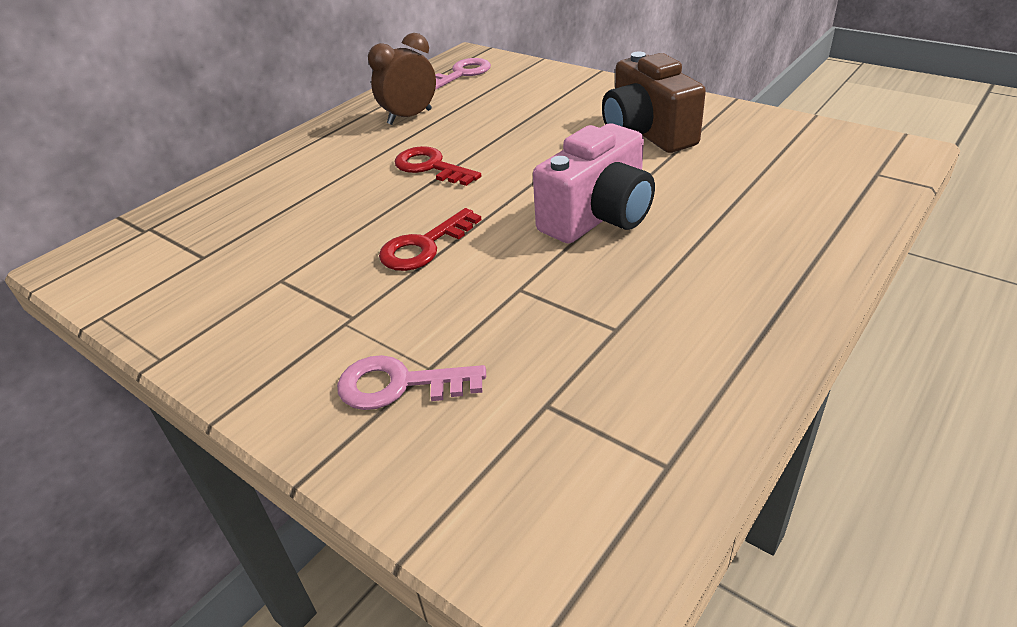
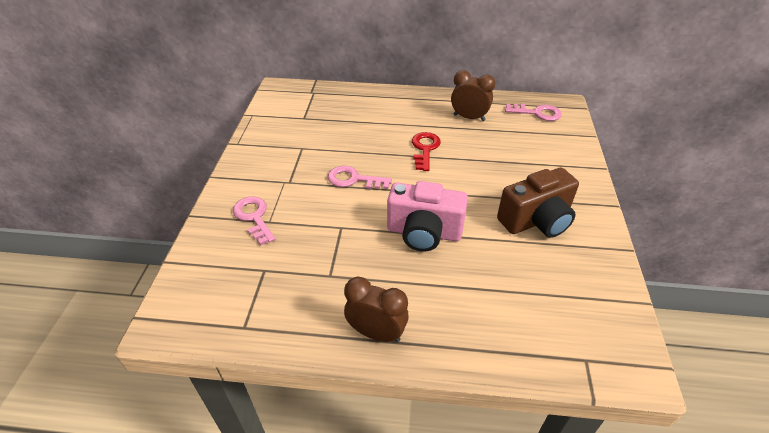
camera: 55 degrees right, 5 degrees up
(424, 246) = (354, 179): red key -> pink key
(647, 133) = (536, 220): brown camera -> brown camera turned 150 degrees counterclockwise
(761, 313) = (376, 333): none -> brown clock

